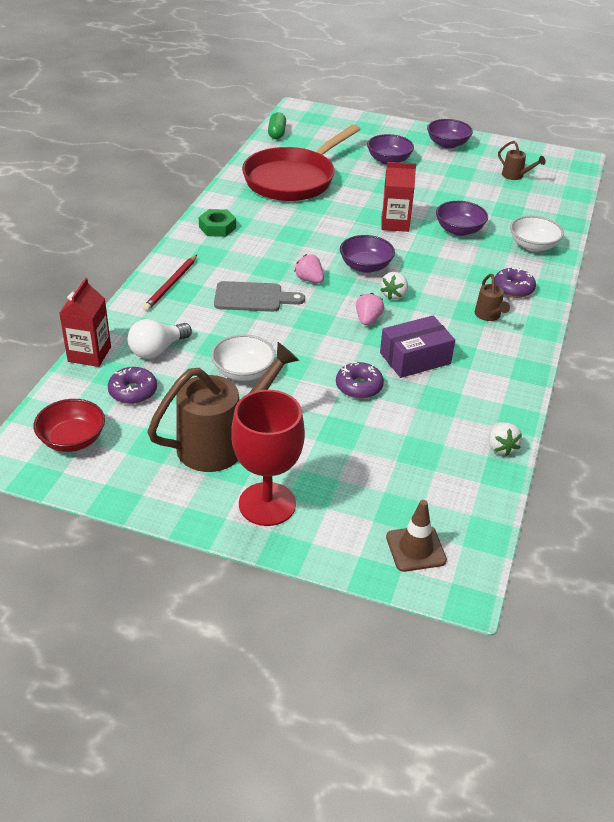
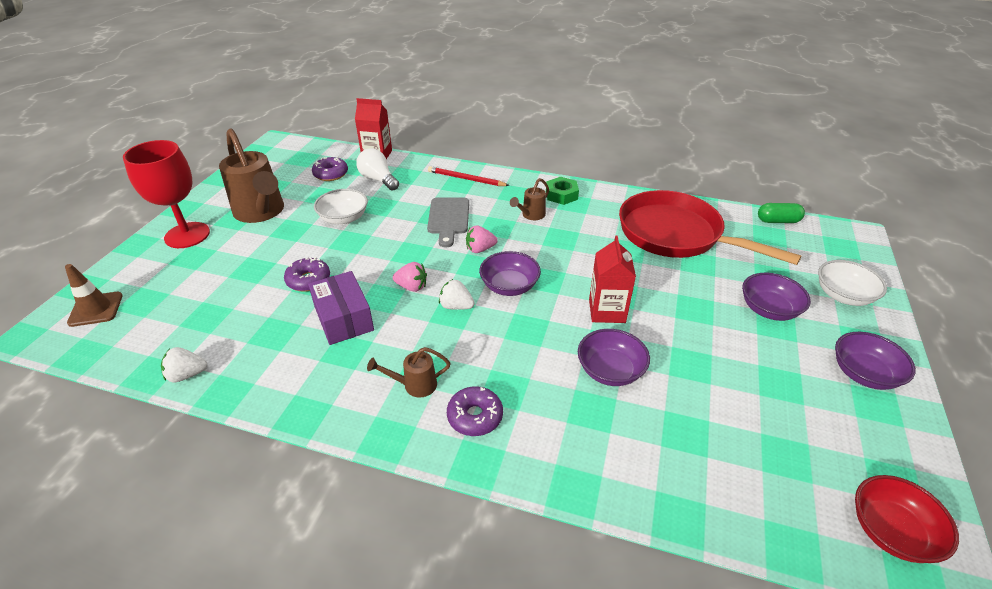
camera: 90 degrees right, 0 degrees up
(72, 439) = (287, 158): red bowl -> red bowl (891, 531)
(309, 280) = (480, 249): pink strawberry -> pink strawberry turned 150 degrees counterclockwise
(515, 176) = (807, 456): brown watering can -> brown watering can (531, 215)
(533, 245) = (590, 454): white bowl -> white bowl (843, 295)

